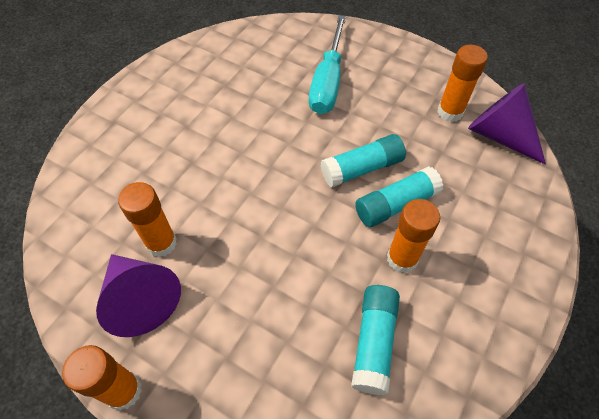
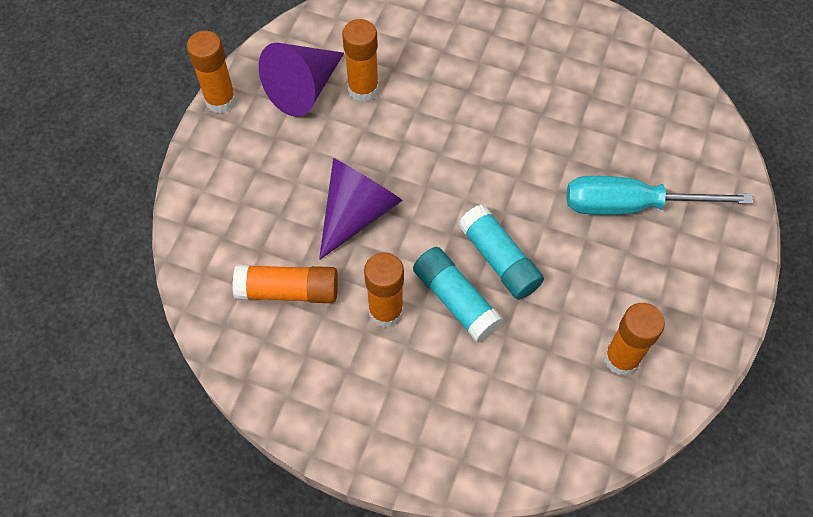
camera: 80 degrees right, 5 degrees up
(373, 342) = (288, 291): turquoise glue stick -> orange glue stick
(499, 135) = (596, 422): purple cone -> purple cone (357, 212)

